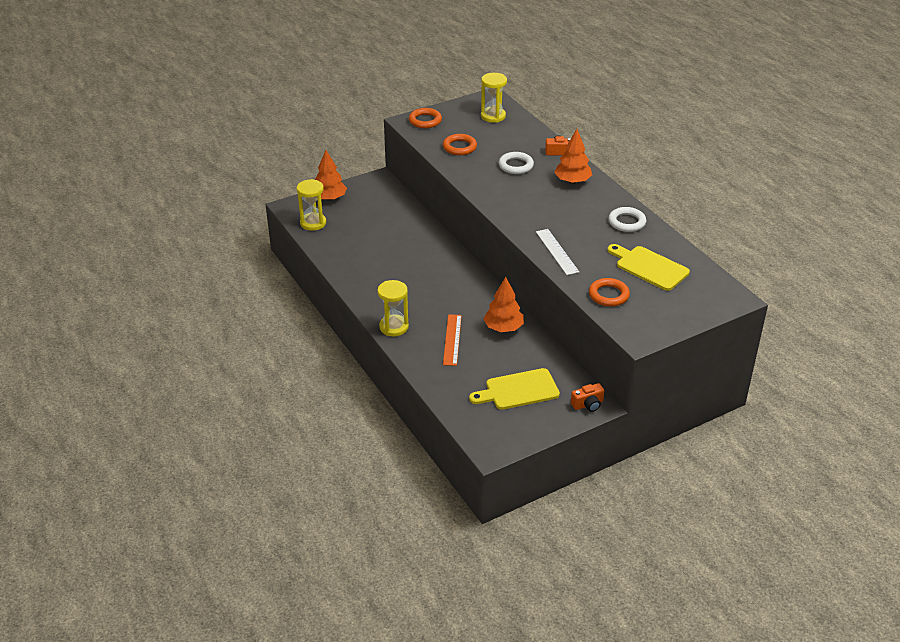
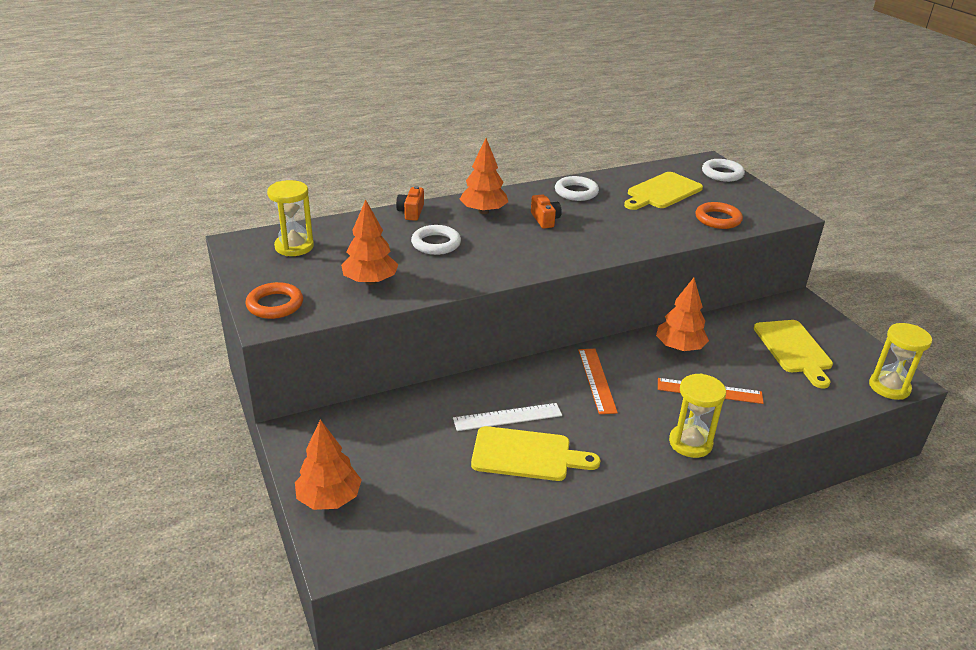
camera: 85 degrees left, 5 degrees down
(313, 223) = (403, 525): yellow hourglass -> yellow hourglass (889, 387)
(372, 261) = (527, 455): none -> yellow cutting board
(453, 287) = (597, 380): none -> orange ruler
(459, 147) = (370, 281): orange ring -> orange tree
(557, 251) = (637, 238): white ruler -> white ruler (507, 417)
(588, 404) = (802, 307): orange camera -> orange camera (545, 220)
(709, 305) = (722, 174): none -> white ring

